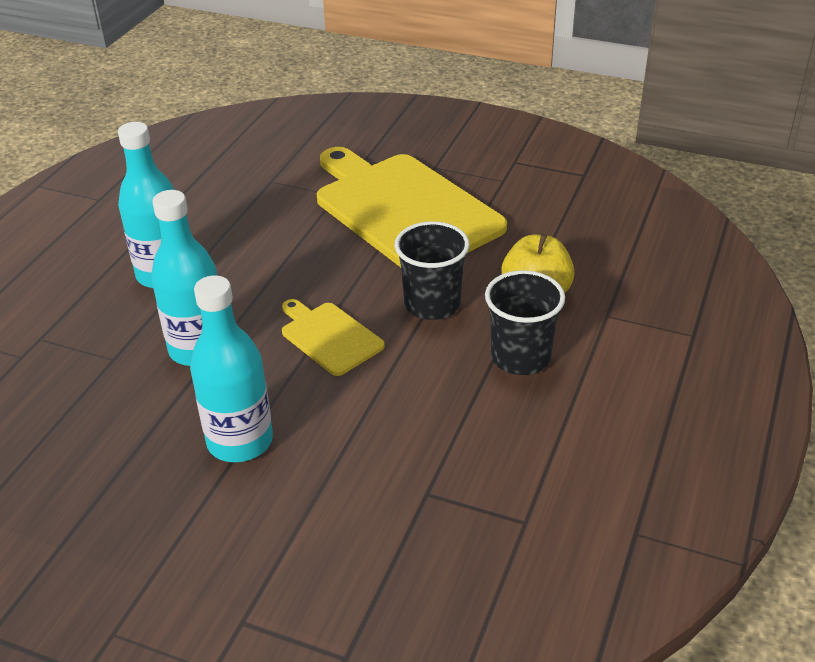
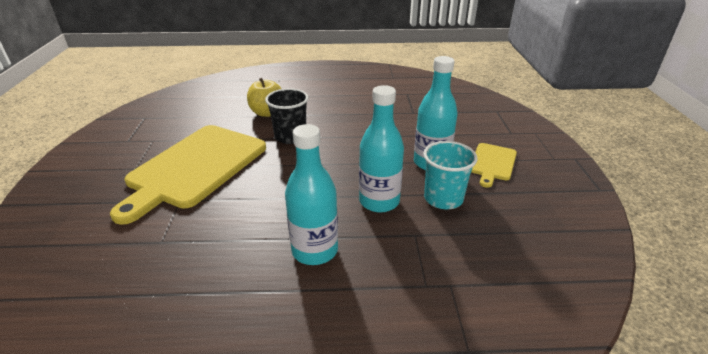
camera: 115 degrees left, 5 degrees down
(149, 415) = (443, 198): none -> turquoise cup
(329, 337) = (336, 160): yellow cutting board -> yellow cutting board (492, 163)
(520, 357) = (317, 109): black cup -> none

